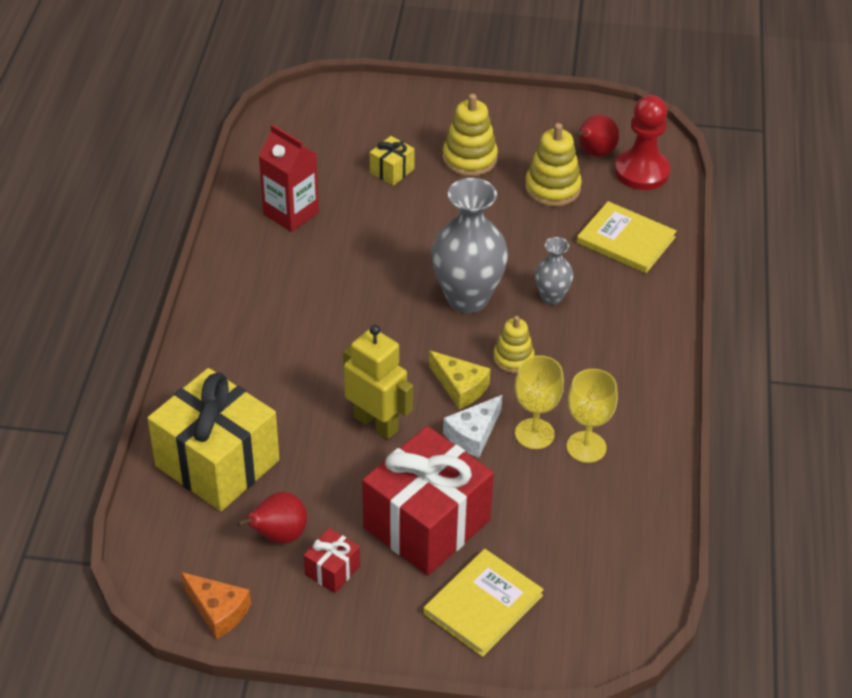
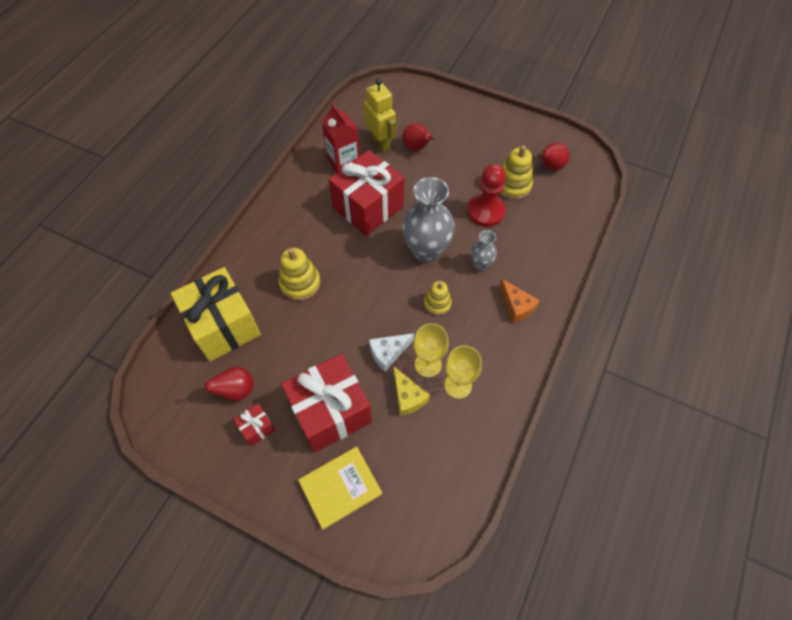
camera: 20 degrees right, 15 degrees up
(218, 610) = (175, 434): orange cheese -> orange cheese (516, 306)
(356, 263) = (368, 207): none -> red gift
(376, 423) = (331, 326): yellow robot -> yellow robot (381, 143)
(392, 171) = (417, 148): yellow gift -> red pear
(460, 387) = (394, 314): yellow cheese -> yellow cheese (408, 396)
(469, 159) = (468, 151): yellow stacking toy -> yellow stacking toy (300, 283)
(626, 240) = (546, 235): yellow book -> none
(642, 171) = (576, 188): red pawn -> red pawn (486, 211)

